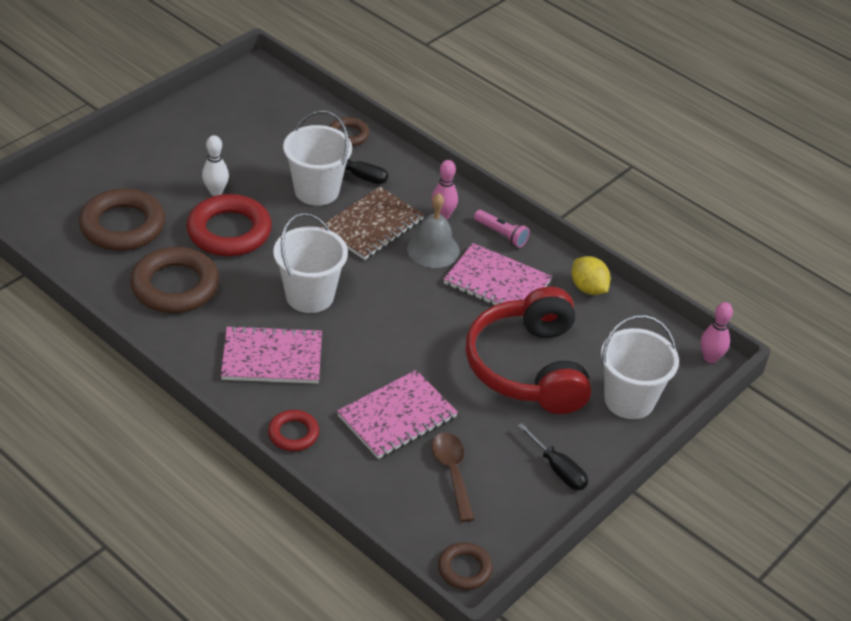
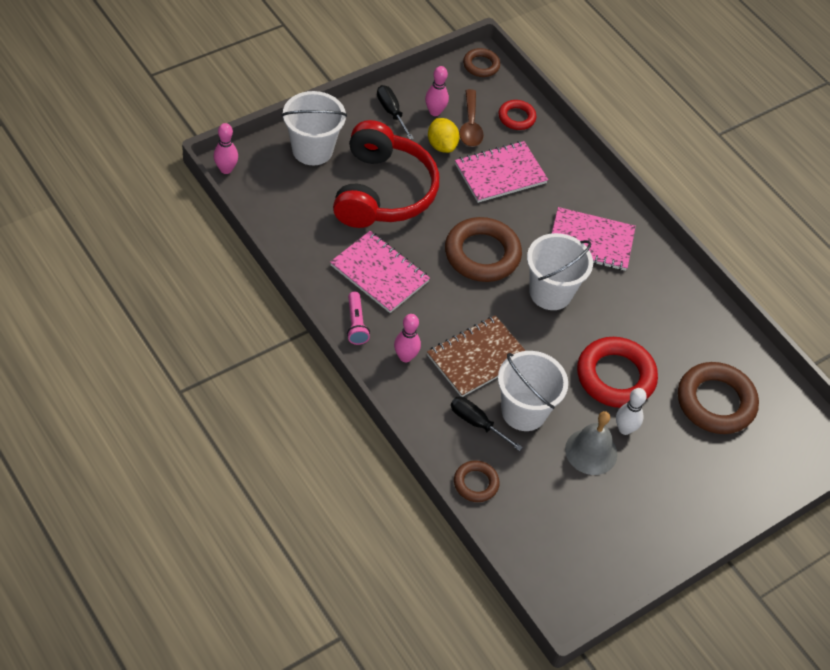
camera: 170 degrees left, 10 degrees up
(175, 286) = (667, 325): brown ring -> brown ring (482, 254)
(293, 434) = (582, 177): red ring -> red ring (516, 117)
(433, 249) = (427, 319): grey bell -> grey bell (591, 451)
(501, 234) = (356, 324): pink flashlight -> pink flashlight turned 150 degrees counterclockwise
(504, 482) = (435, 112): none -> pink bowling pin
(588, 288) = (299, 252): yellow lemon -> yellow lemon (441, 145)

